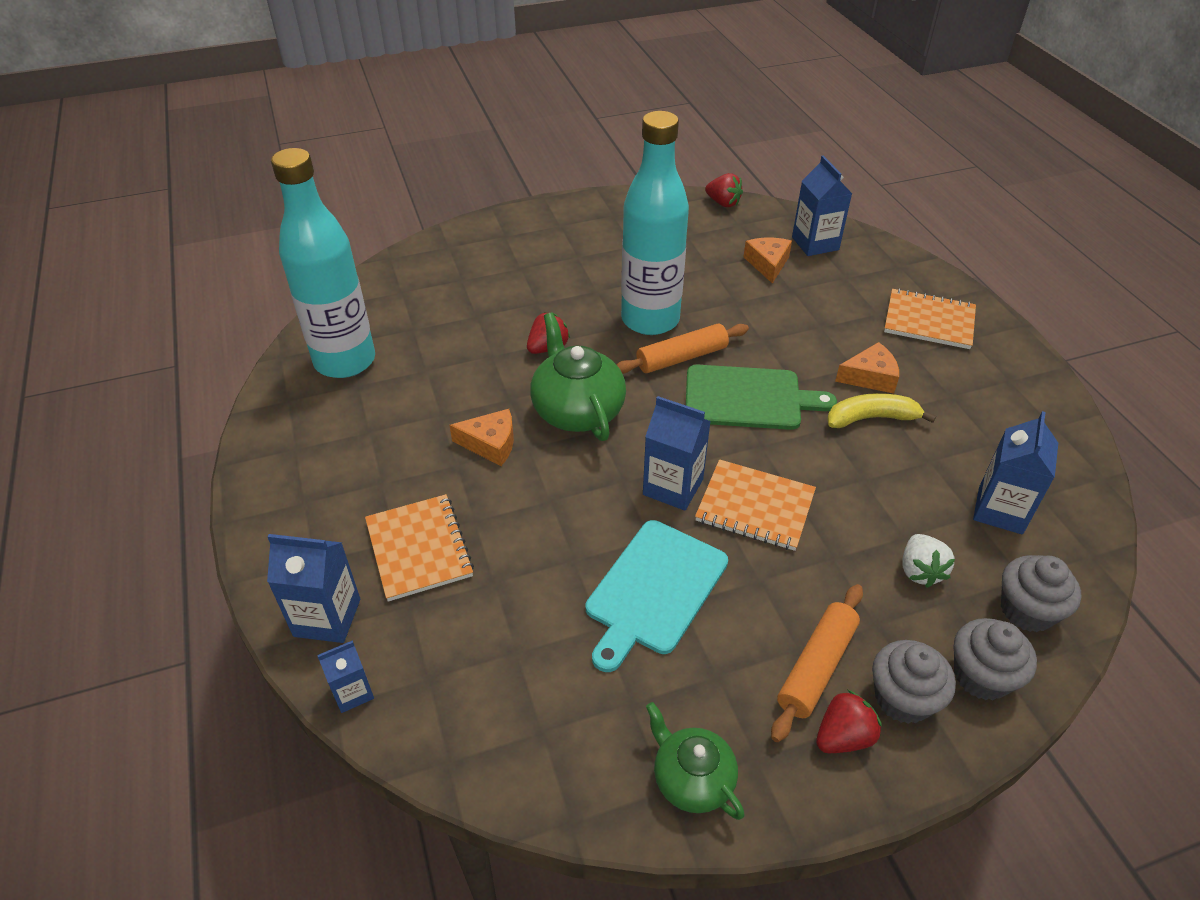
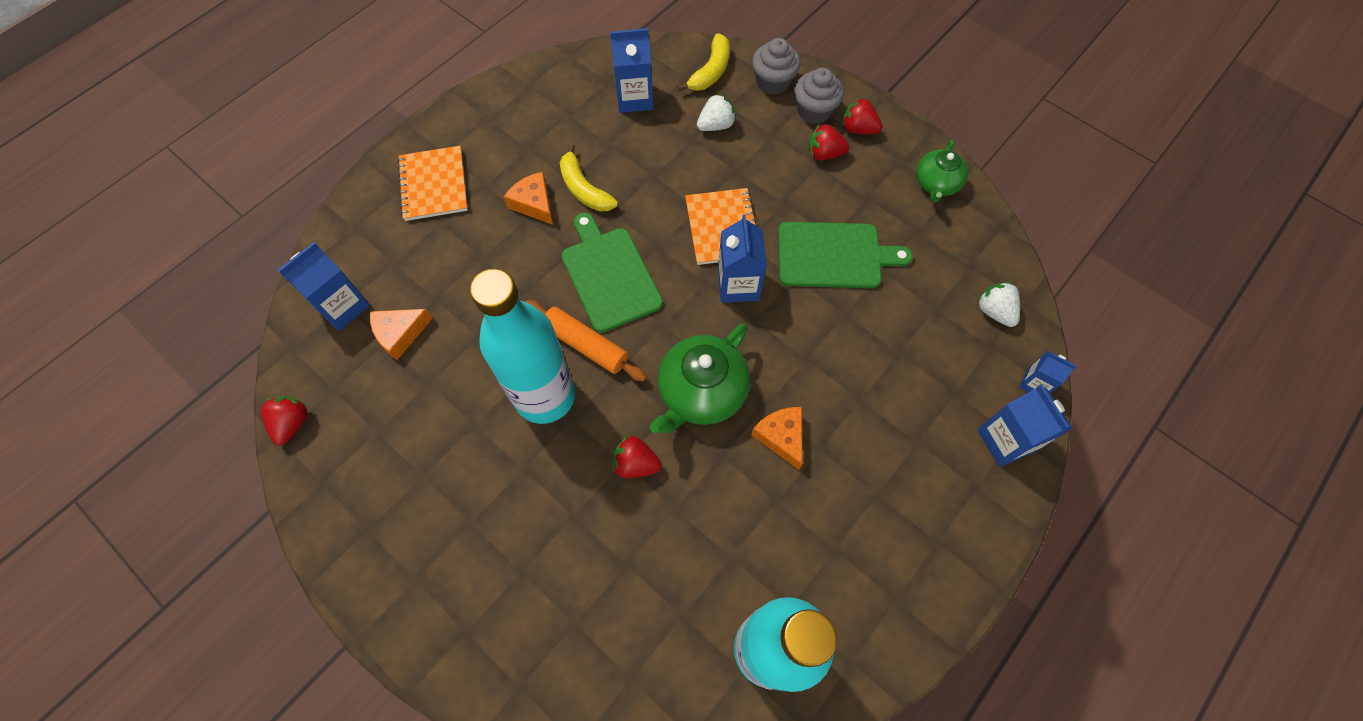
camera: 120 degrees left, 20 degrees up
(419, 549) = (911, 420): orange notebook -> none
(465, 714) = (994, 311): none -> white strawberry
(654, 590) = (833, 255): turquoise cutting board -> green cutting board
(816, 667) = (824, 154): orange rolling pin -> red strawberry
(1026, 610) = (710, 71): grey cupcake -> yellow banana

